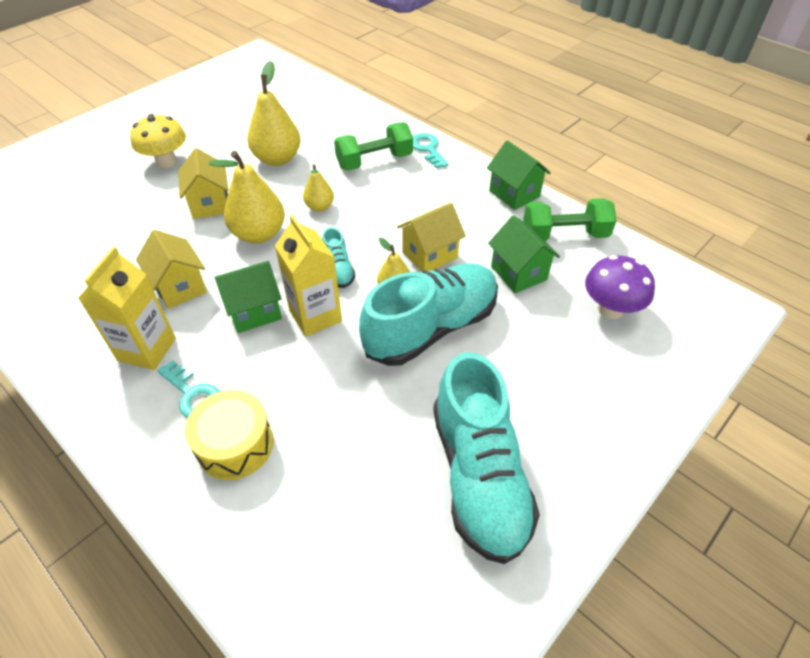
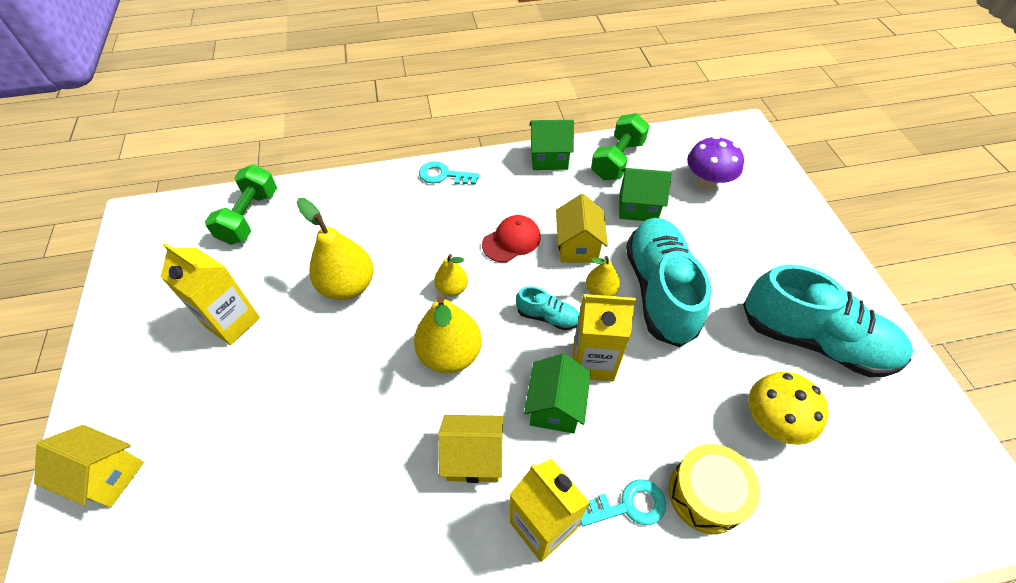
camera: 55 degrees left, 5 degrees up
(166, 162) = (250, 387): yellow mushroom -> yellow mushroom (772, 422)
(208, 129) = (232, 322): none -> yellow carton
(210, 204) = (366, 376): yellow house -> yellow house (107, 475)
(374, 161) = (425, 218): green dumbbell -> green dumbbell (250, 217)
(397, 215) = (511, 240): none -> red cap

